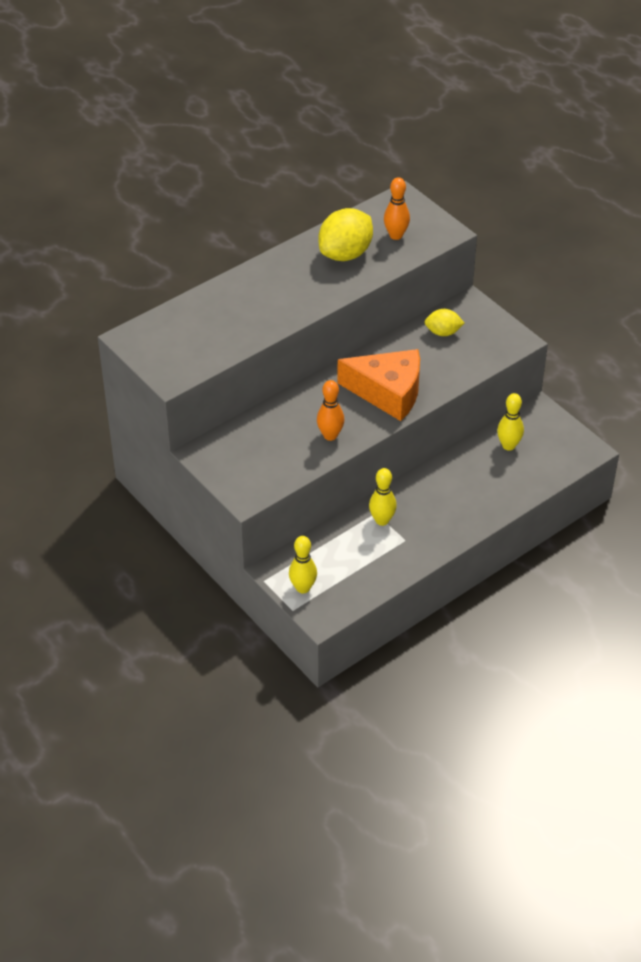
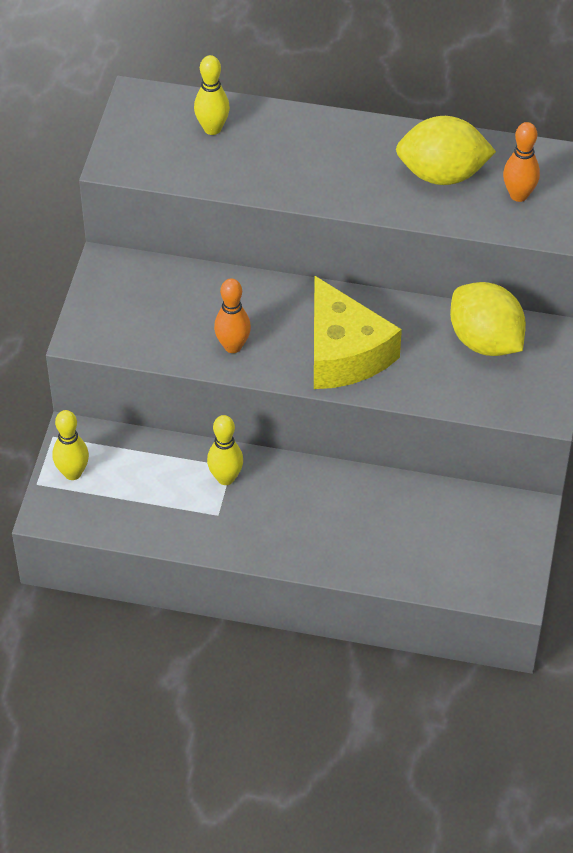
camera: 50 degrees right, 5 degrees up
(388, 392) = (344, 353): orange cheese -> yellow cheese
(443, 332) = (485, 341): yellow lemon -> yellow lemon, size x1.79
(508, 446) = (444, 517): yellow bowling pin -> yellow bowling pin (212, 128)

